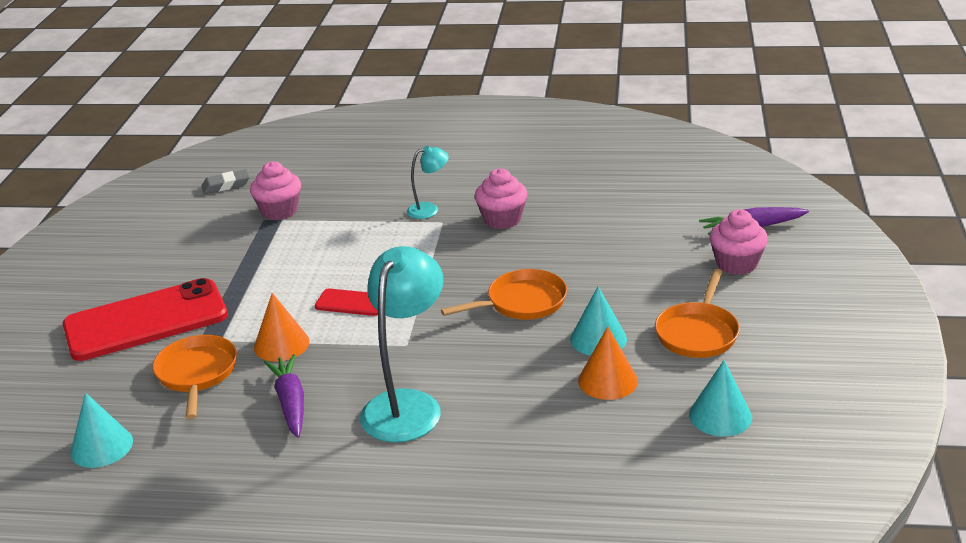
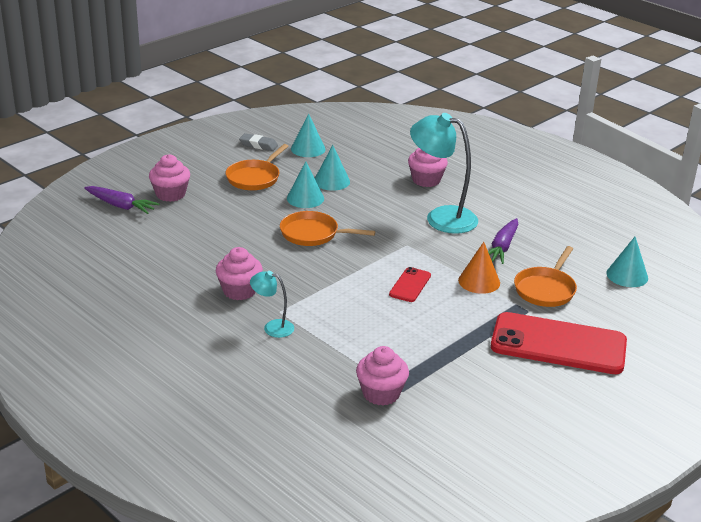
camera: 145 degrees left, 0 degrees up
(226, 185) = (398, 455): grey eraser -> grey eraser (258, 145)
(351, 303) = (410, 285): red phone -> red phone turned 60 degrees clockwise
(407, 405) = (441, 217): turquoise lamp -> turquoise lamp turned 60 degrees clockwise
(495, 456) = (426, 180): none -> pink cupcake
(607, 380) = (331, 181): orange cone -> turquoise cone
(698, 333) = (255, 178): orange pan -> orange pan turned 150 degrees clockwise

